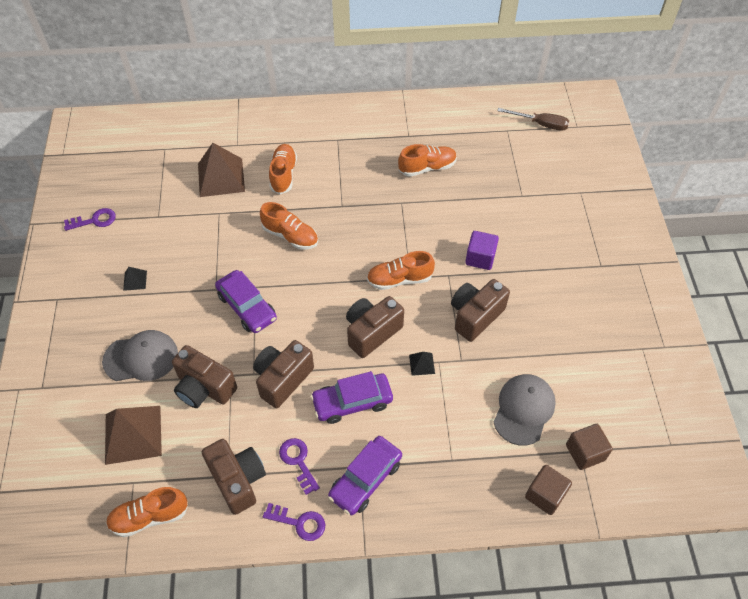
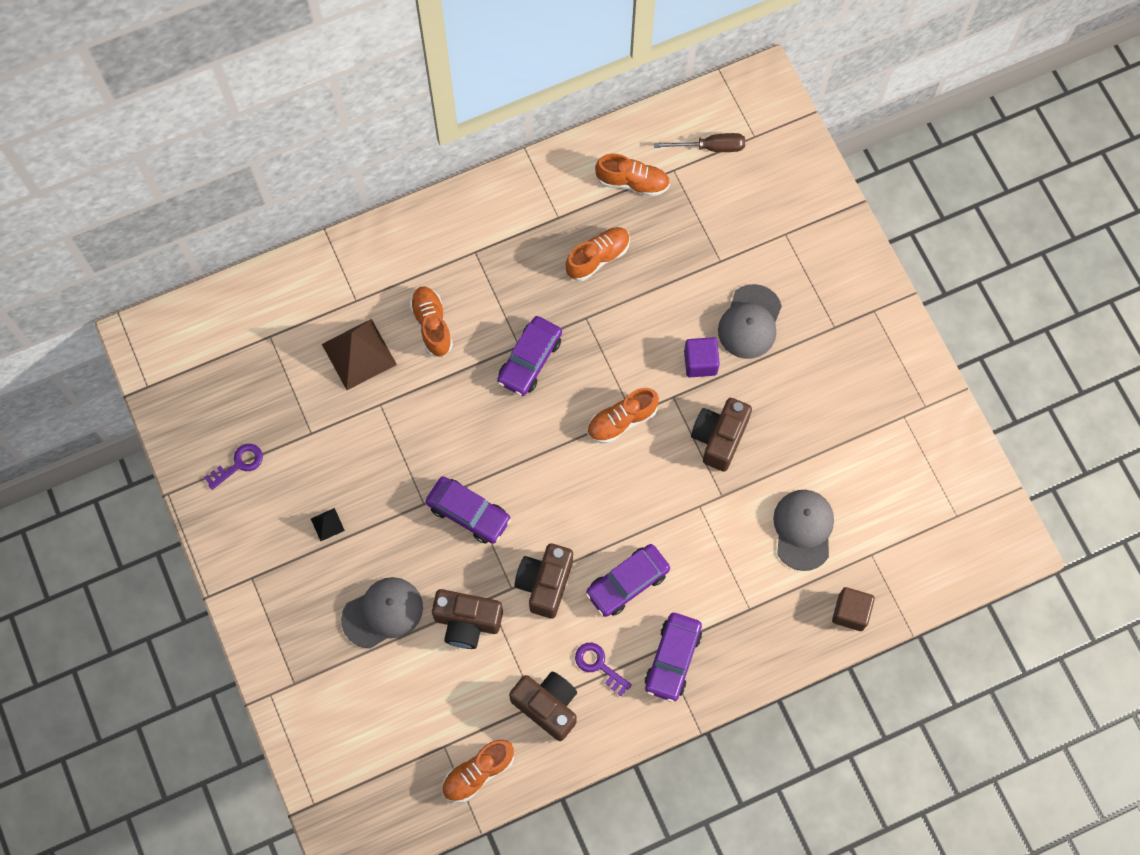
camera: 20 degrees left, 15 degrees up
(133, 434) = (418, 698): brown pyramid -> none
(290, 236) = (477, 406): orange shoe -> orange shoe (632, 182)
(299, 523) = (625, 725): purple key -> none
(345, 217) = (529, 360): none -> purple car
(372, 332) = (616, 496): brown camera -> none
(422, 364) = (682, 514): black pyramid -> none
(531, 242) = (750, 322): none -> grey cap
(585, 452) = (876, 554): brown cube -> none

